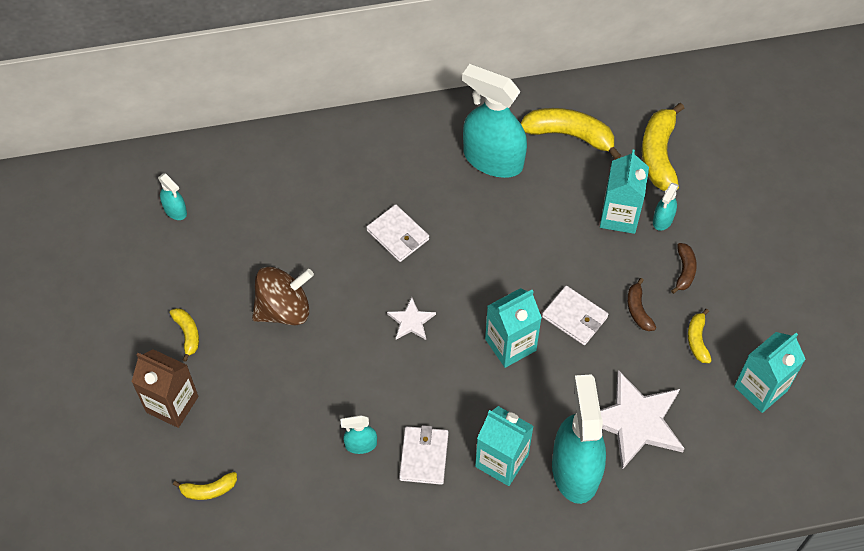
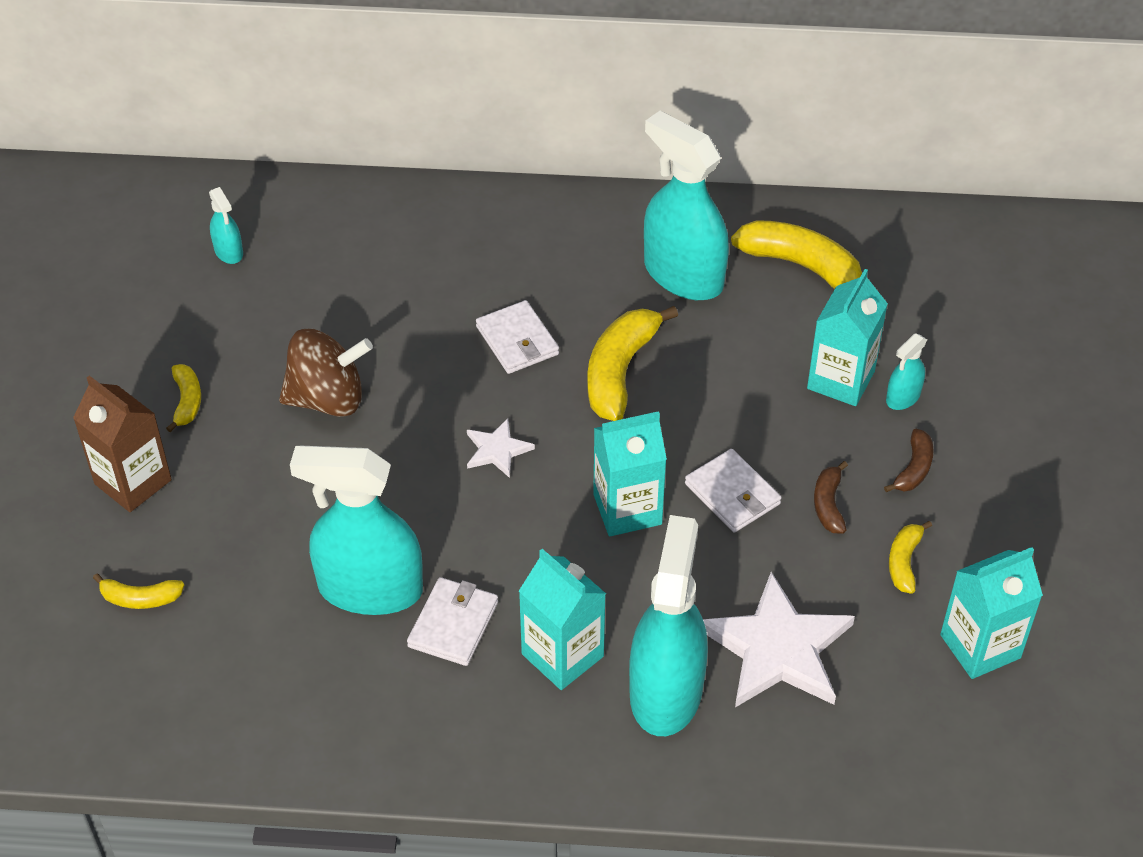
camera: 15 degrees right, 10 degrees down
(361, 444) = (370, 589): turquoise spray bottle -> turquoise spray bottle, size x2.26
(659, 154) = (924, 315): yellow banana -> yellow banana (620, 372)

